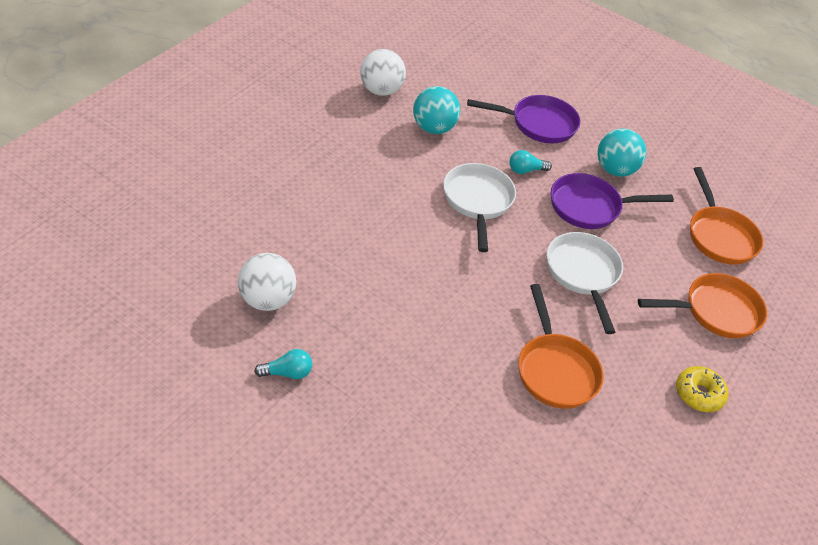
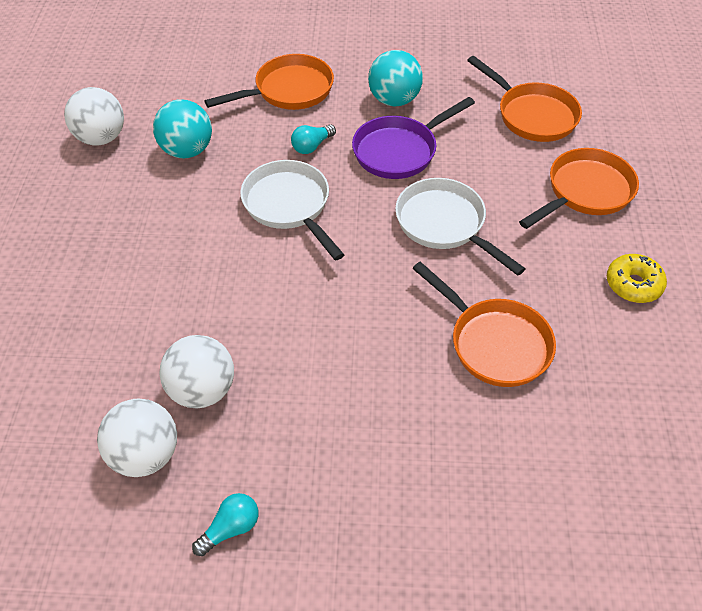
camera: 25 degrees left, 5 degrees up
(330, 283) = (202, 390): none -> white ball
(538, 124) = (289, 90): purple pan -> orange pan

